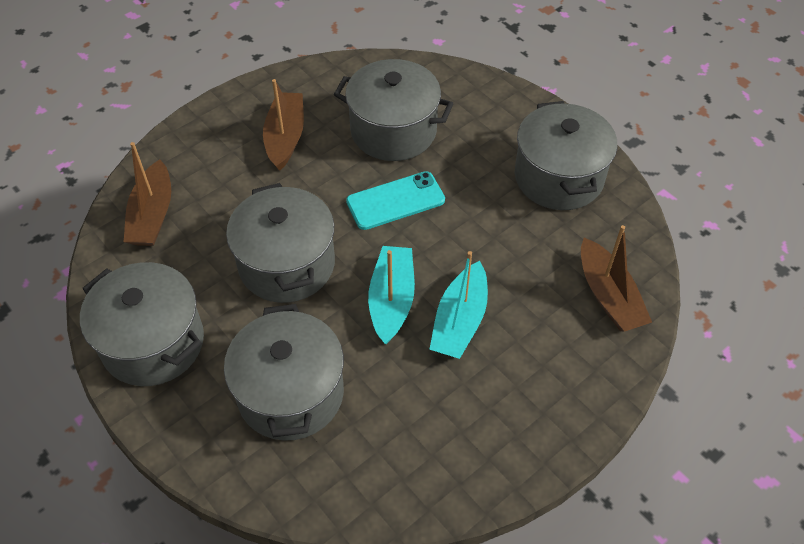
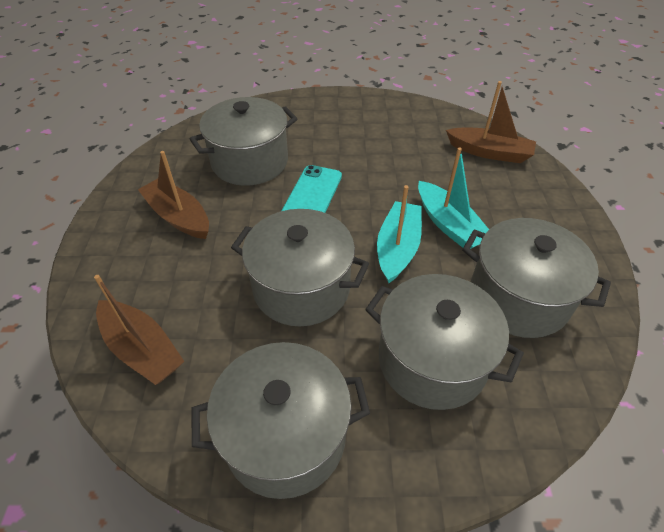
camera: 50 degrees left, 5 degrees down
(391, 300) = (397, 248): turquoise boat -> turquoise boat turned 60 degrees clockwise
(558, 177) = (378, 120): grey pot -> grey pot (518, 298)

